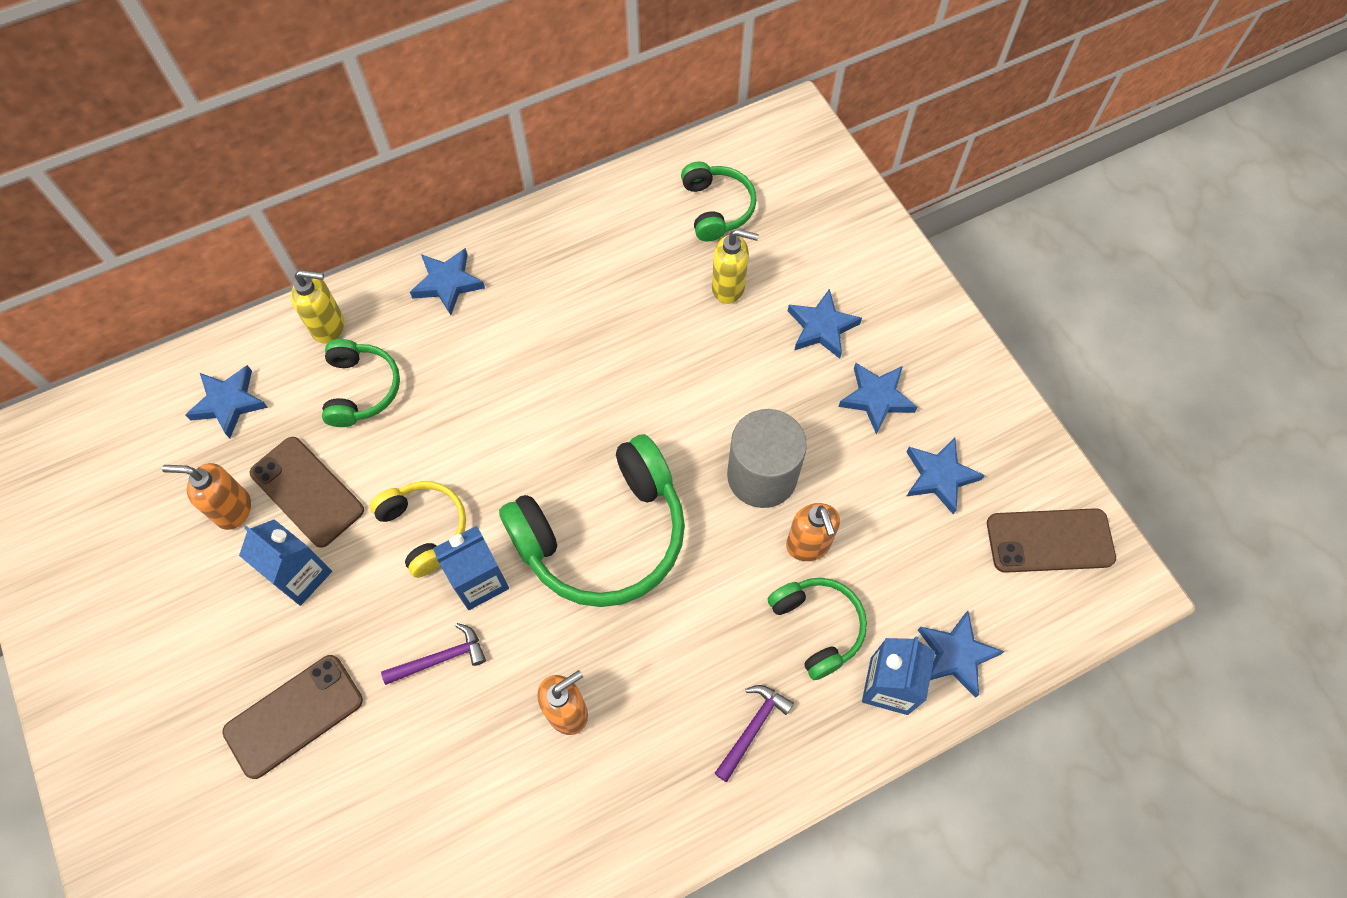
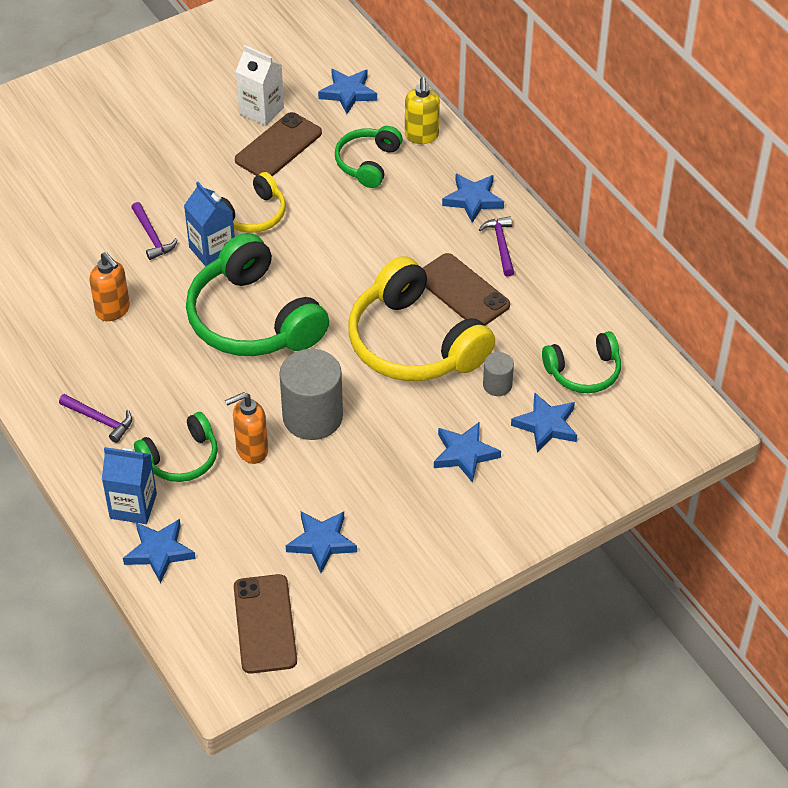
camera: 85 degrees right, 15 degrees down
(233, 509) = (261, 110): orange soap dispenser -> white carton
(294, 716) = (110, 167): brown phone -> brown phone (462, 291)
(300, 575) = (212, 154): blue carton -> none
(361, 389) = (368, 163): green headphones -> green headphones turned 120 degrees clockwise
(524, 263) = (501, 245): none -> purple hammer
(660, 362) = (414, 343): none -> yellow headphones
(729, 288) = (497, 385): yellow soap dispenser -> grey cylinder
(876, 398) = (395, 496): blue star -> blue star (546, 425)

